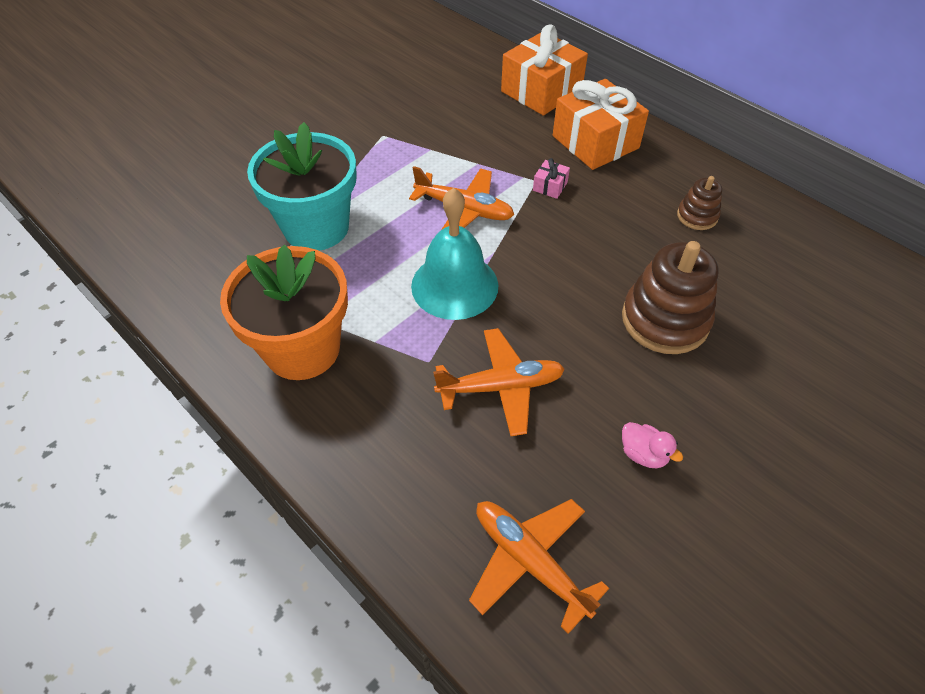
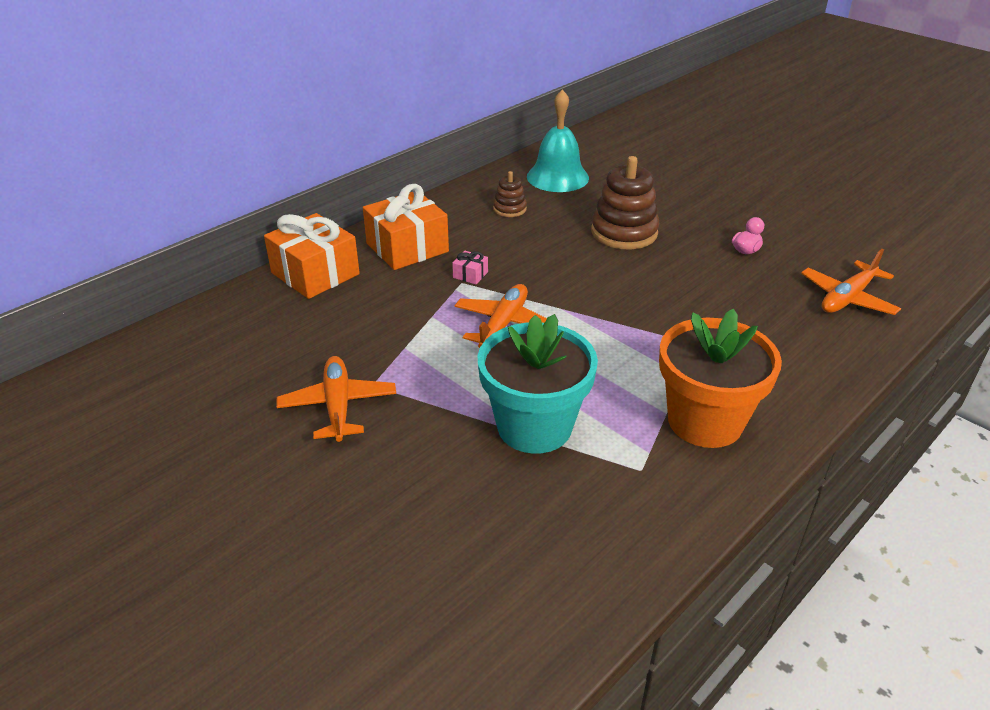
camera: 90 degrees left, 15 degrees down
(454, 285) = (606, 330): turquoise bell -> turquoise bell (557, 177)
(501, 387) = (710, 307): orange plane -> orange plane (338, 406)

